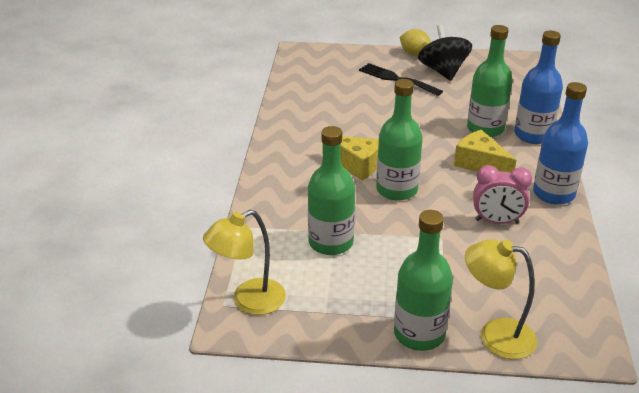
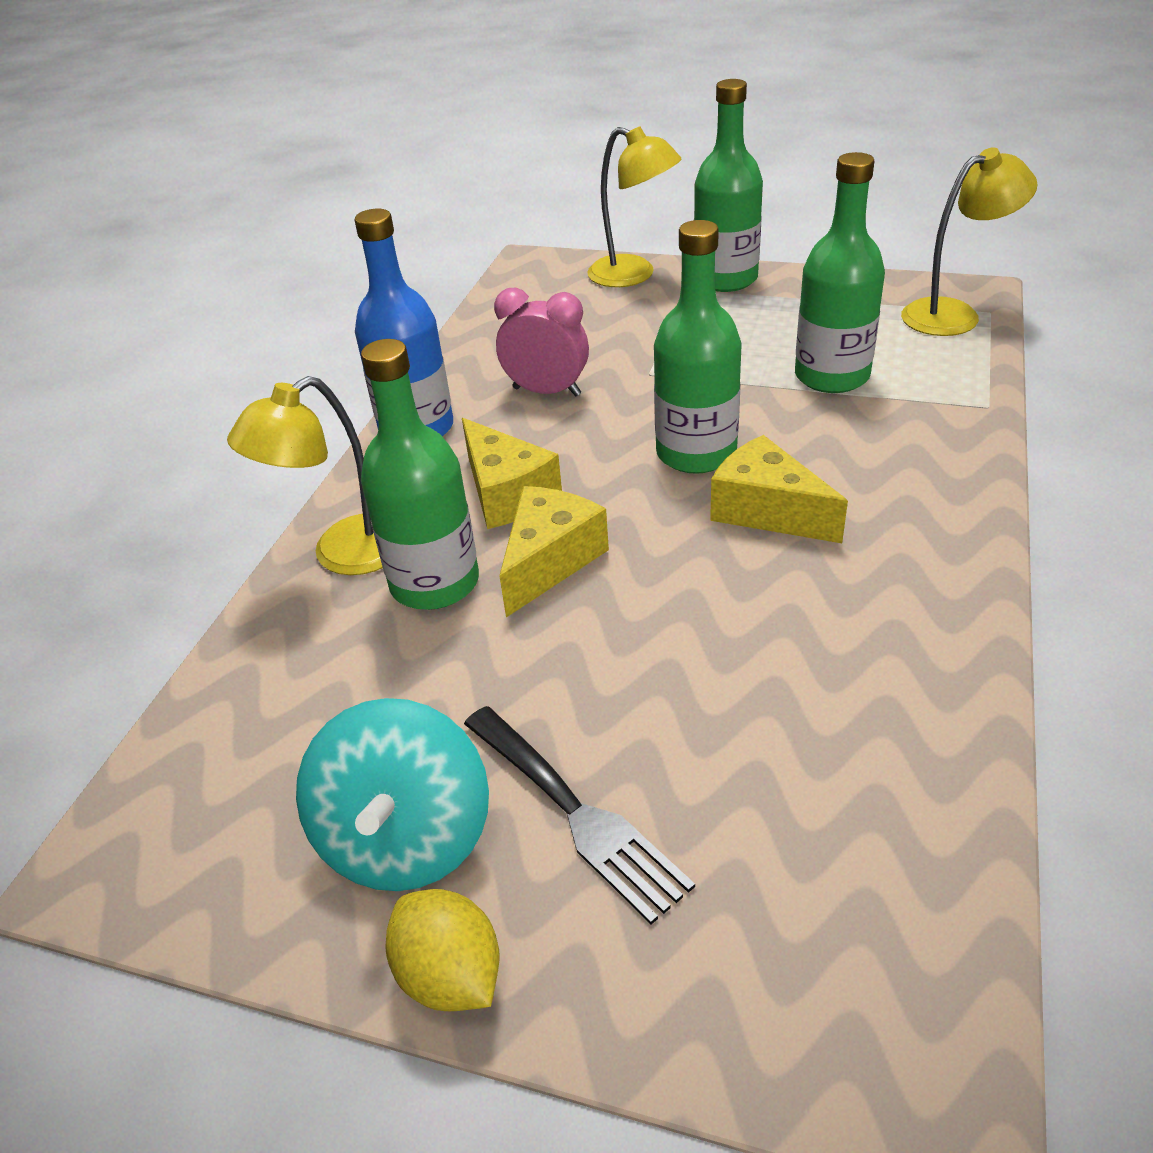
camera: 165 degrees left, 5 degrees up
(443, 71) = (406, 838): black spinning top -> turquoise spinning top
(443, 139) = (549, 561): none -> yellow cheese
(533, 135) = (343, 555): blue bottle -> yellow lamp

